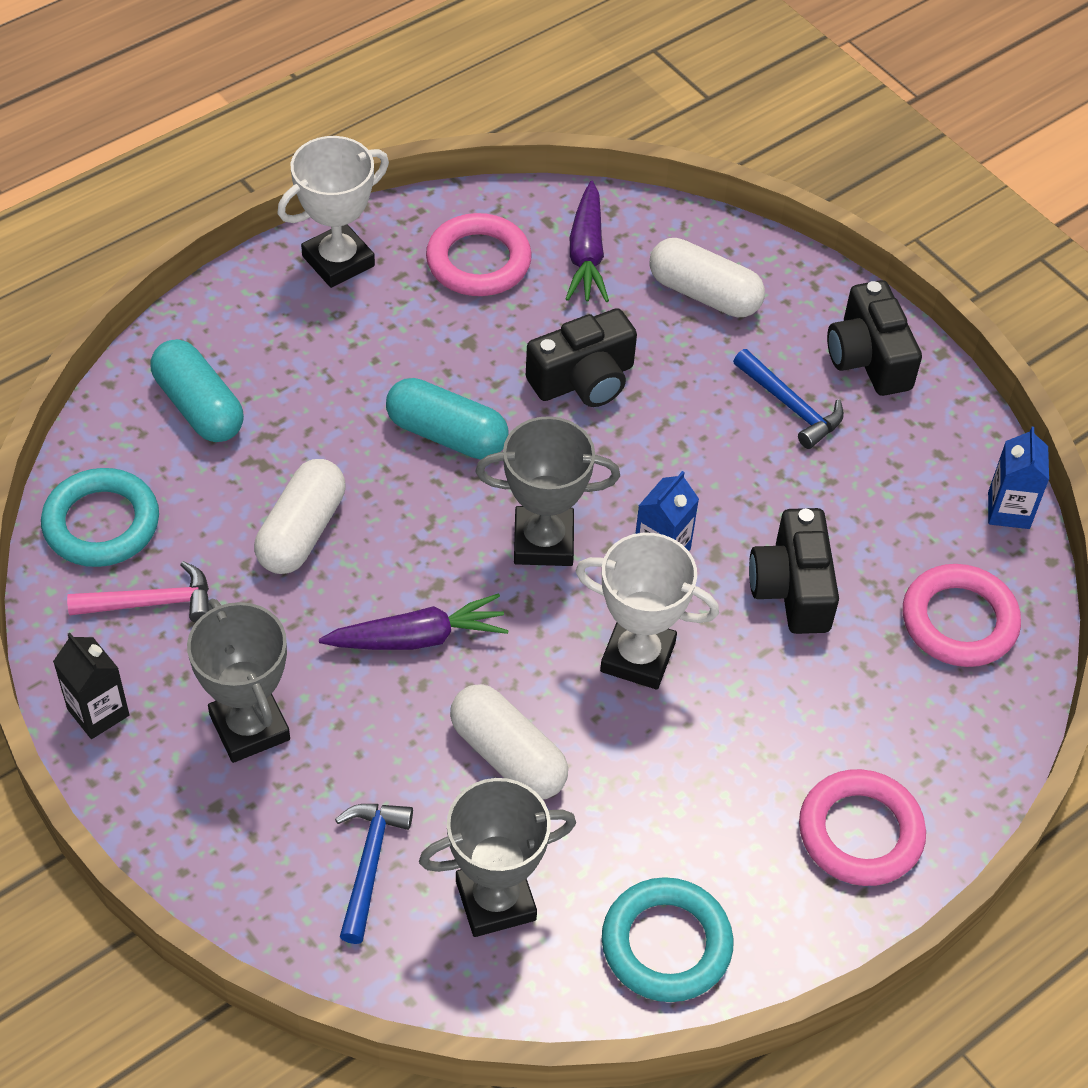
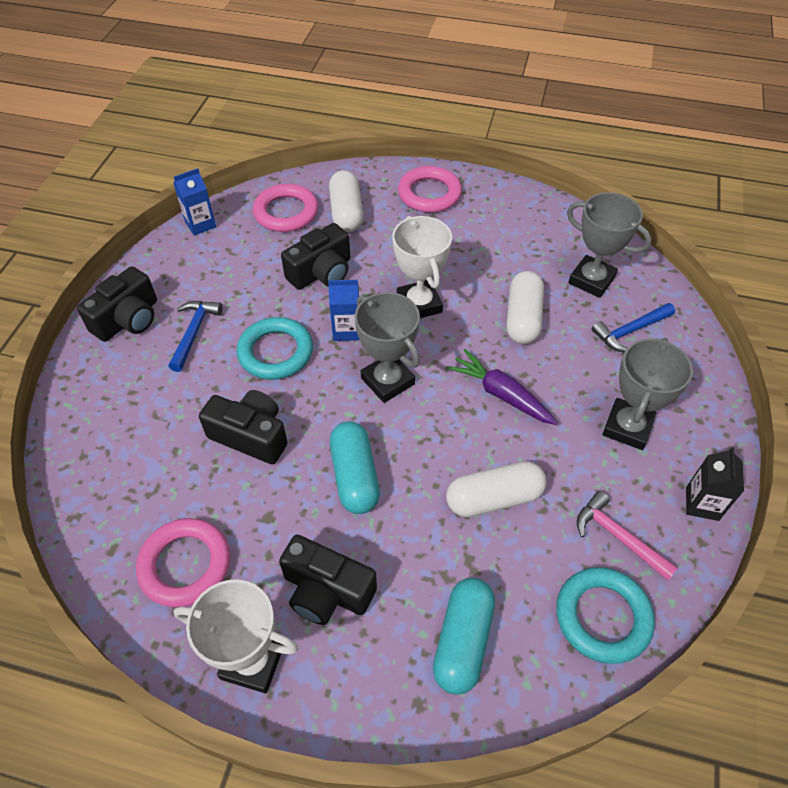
camera: 125 degrees left, 0 degrees up
(348, 342) = (326, 591): none -> black camera
(586, 254) = (131, 504): purple carrot -> none
(666, 944) = (544, 221): turquoise ring -> turquoise ring (275, 352)
(704, 294) = (127, 419): white capsule -> white capsule (346, 212)

